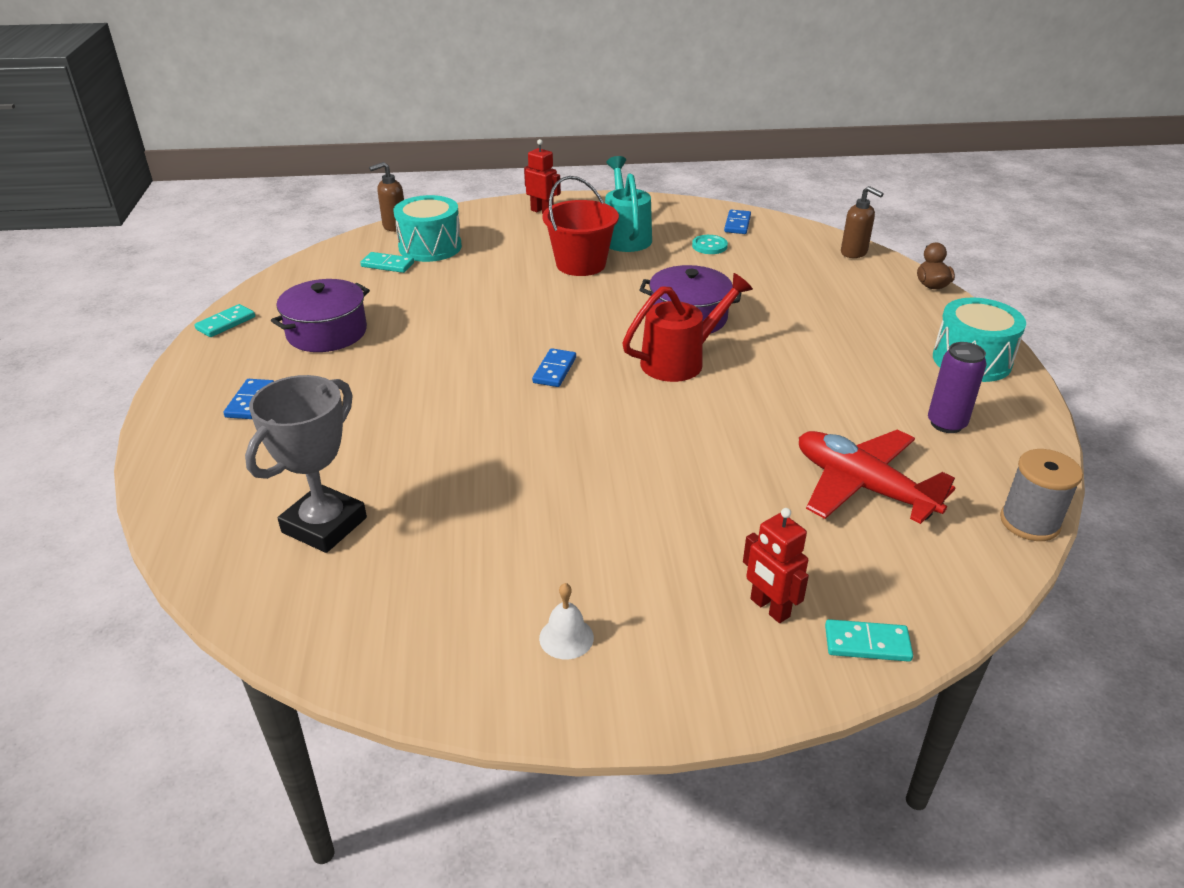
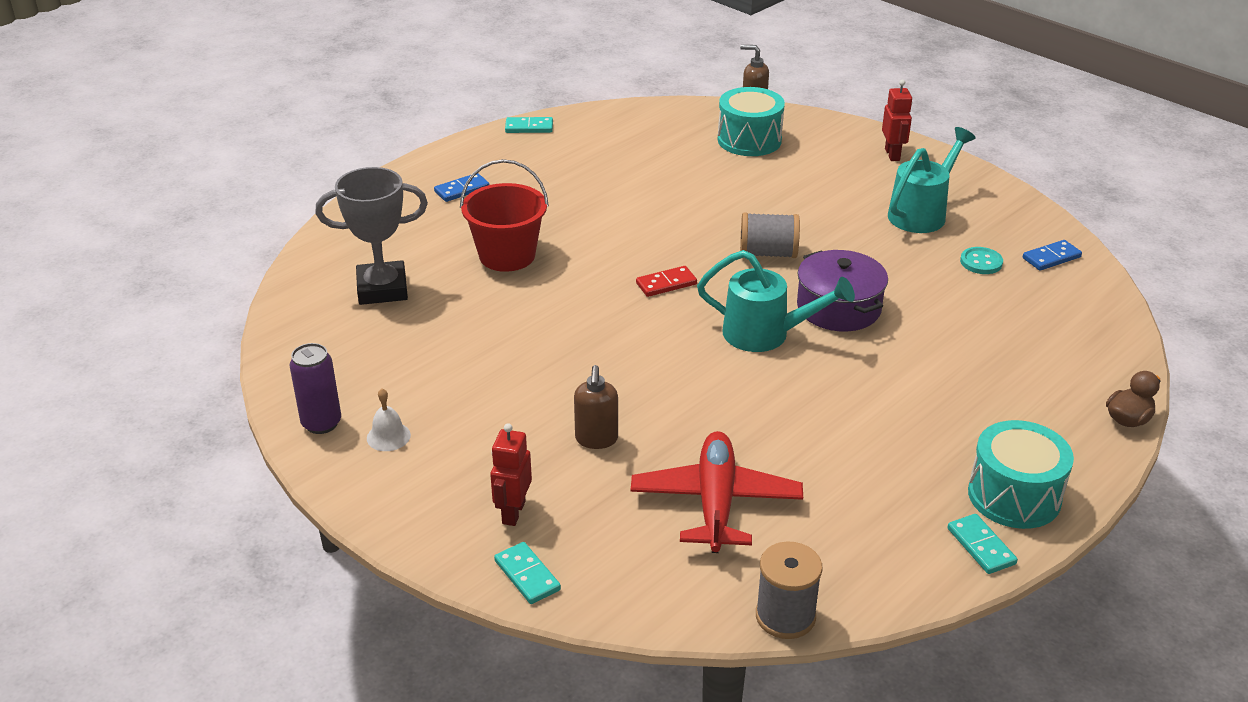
camera: 50 degrees right, 0 degrees up
(327, 332) = (574, 168): purple pot -> none
(387, 265) = (695, 138): turquoise domino -> turquoise domino (981, 546)
(554, 370) = (666, 284): blue domino -> red domino
(581, 264) = (837, 216): red bucket -> red bucket (507, 255)
(582, 310) = (768, 253): none -> grey spool
(680, 361) = (765, 334): red watering can -> turquoise watering can
(854, 253) = (1114, 347): brown soap dispenser -> brown soap dispenser (596, 439)
(946, 424) = (876, 517): purple can -> purple can (321, 423)

